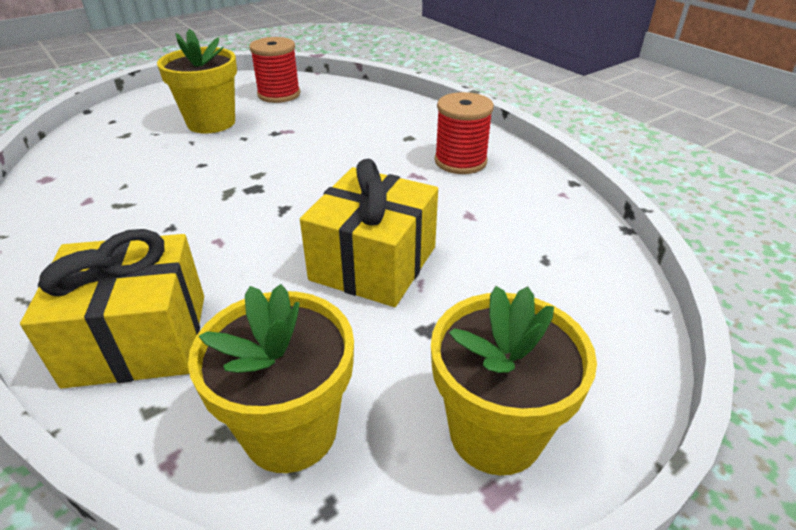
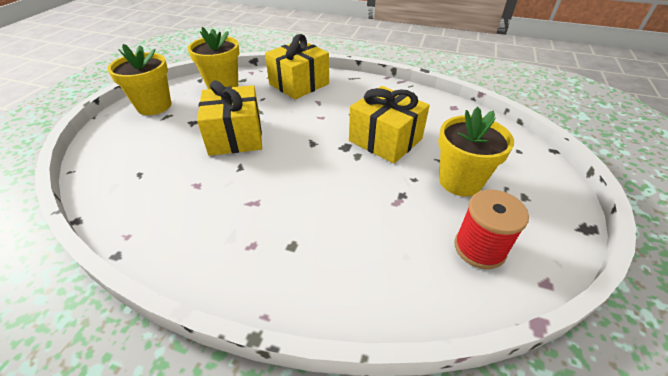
camera: 145 degrees right, 5 degrees up
(200, 177) = (385, 140): none -> yellow gift
(460, 161) = (226, 235): red spool -> none

